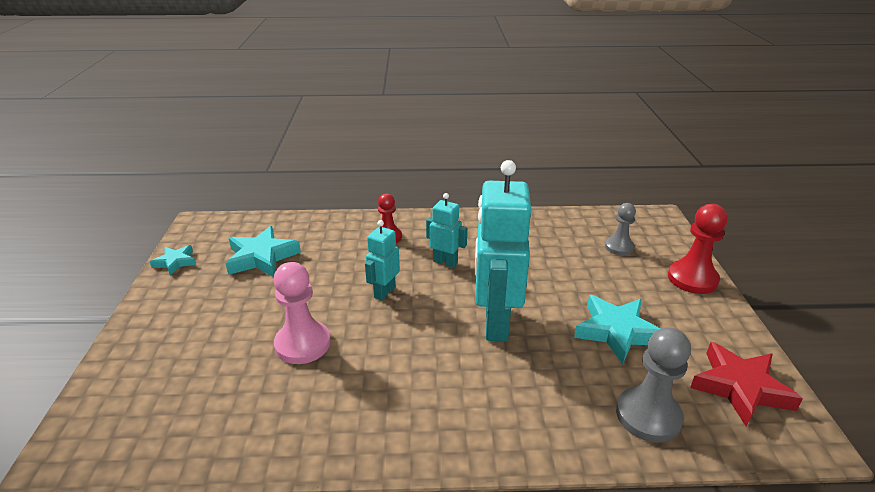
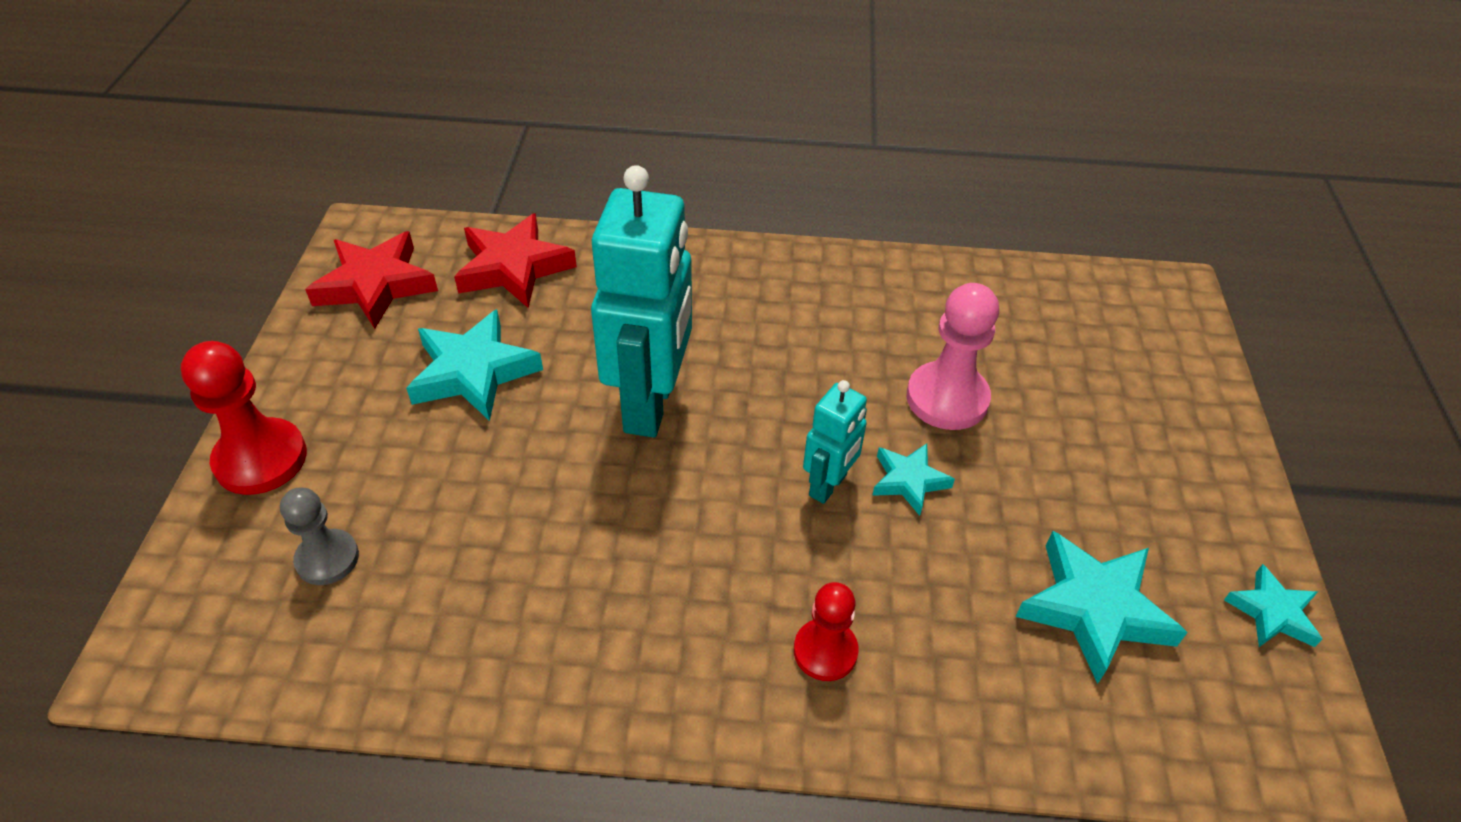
camera: 175 degrees left, 15 degrees up
(338, 298) = (909, 481): none -> turquoise star
(445, 262) = (706, 552): turquoise robot -> none
(648, 416) = (514, 267): grey pawn -> red star

